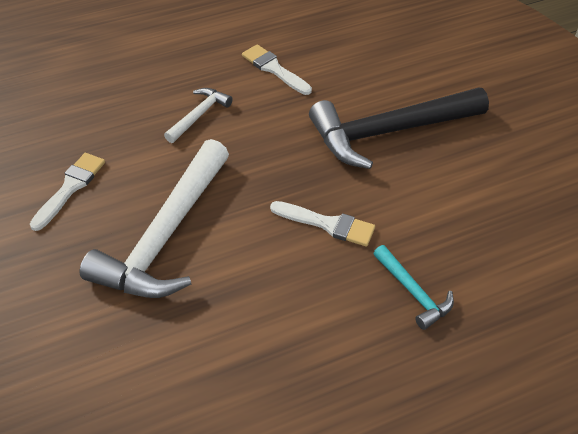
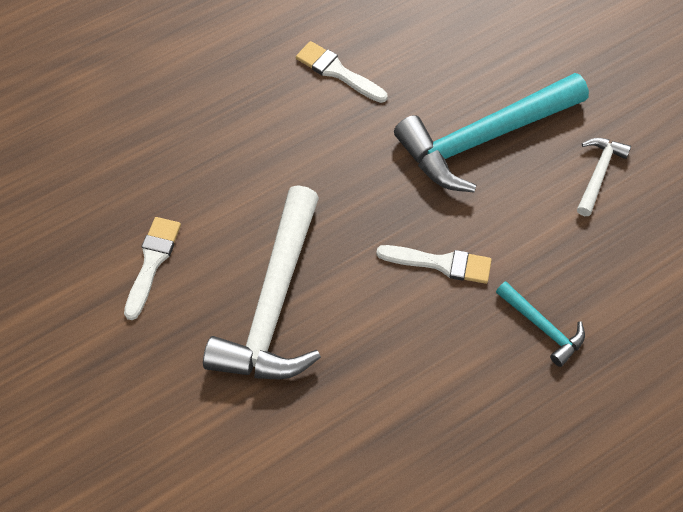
camera: 10 degrees left, 10 degrees up
(199, 115) = (268, 147): white hammer -> white hammer (598, 174)
(389, 131) = (484, 138): black hammer -> turquoise hammer

